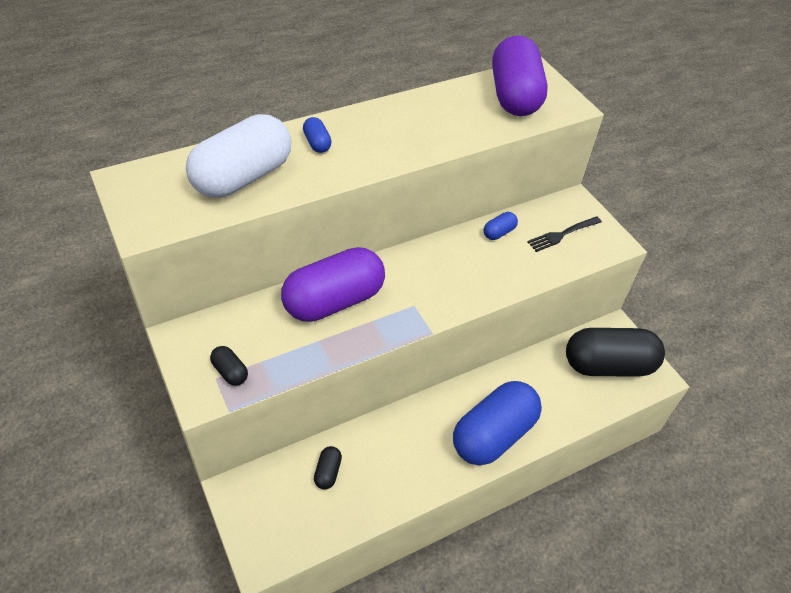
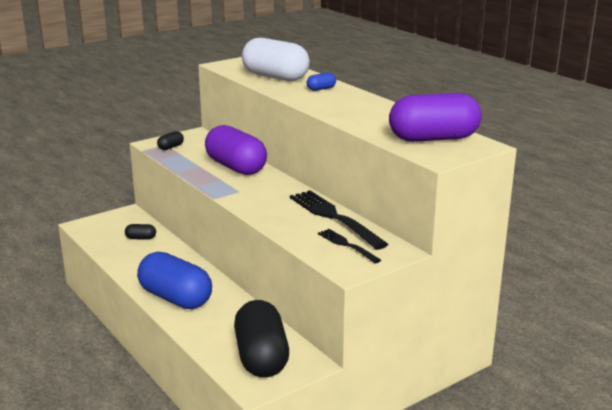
camera: 85 degrees right, 25 degrees down
(499, 232) = (335, 218): blue capsule -> black fork

